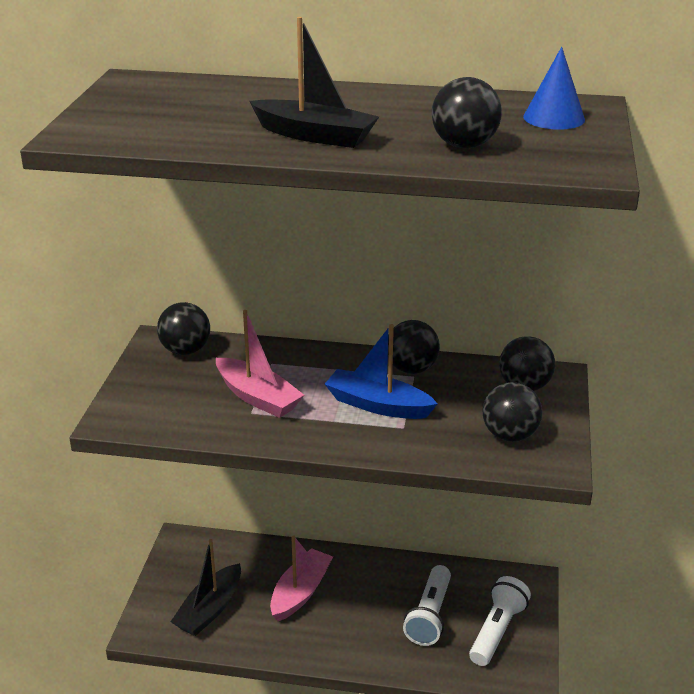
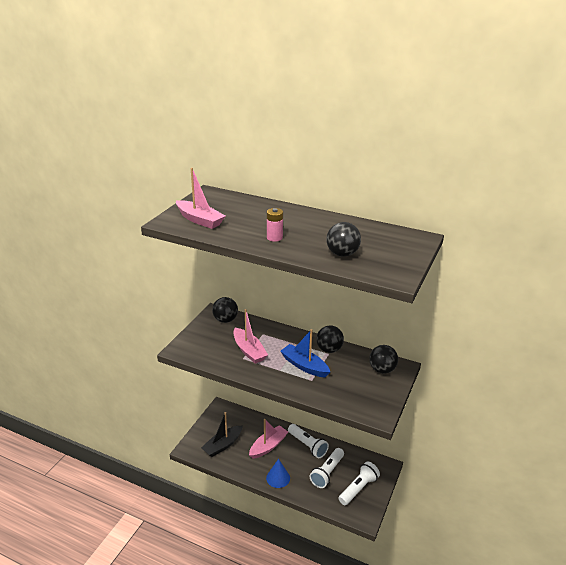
camera: 15 degrees right, 0 degrees up
(142, 125) = (199, 220): none -> pink boat
(315, 136) = (274, 238): black boat -> pink battery
(376, 575) = (308, 445): none -> white flashlight
(509, 435) = (362, 395): black ball -> none
(554, 118) = (397, 243): blue cone -> blue cone (278, 478)

